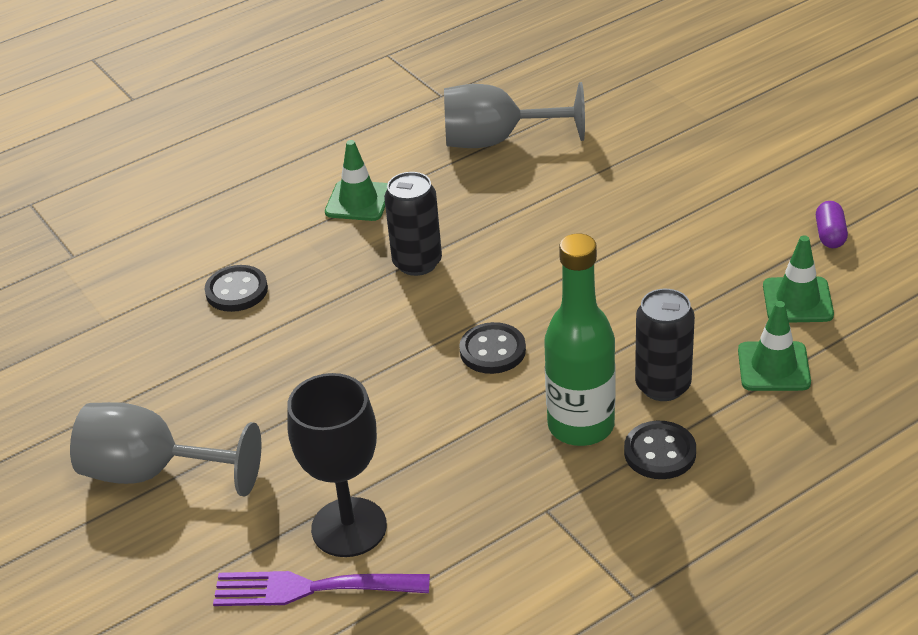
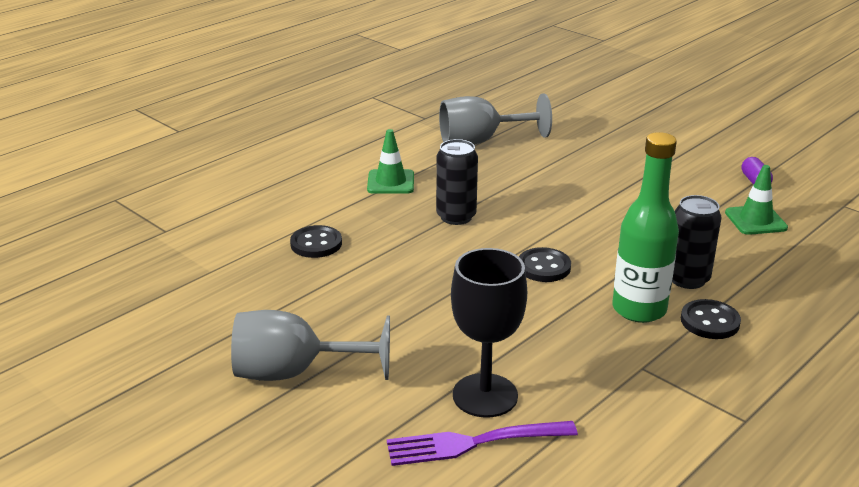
camera: 15 degrees left, 10 degrees down
(773, 367) = (763, 261): green traffic cone -> none

